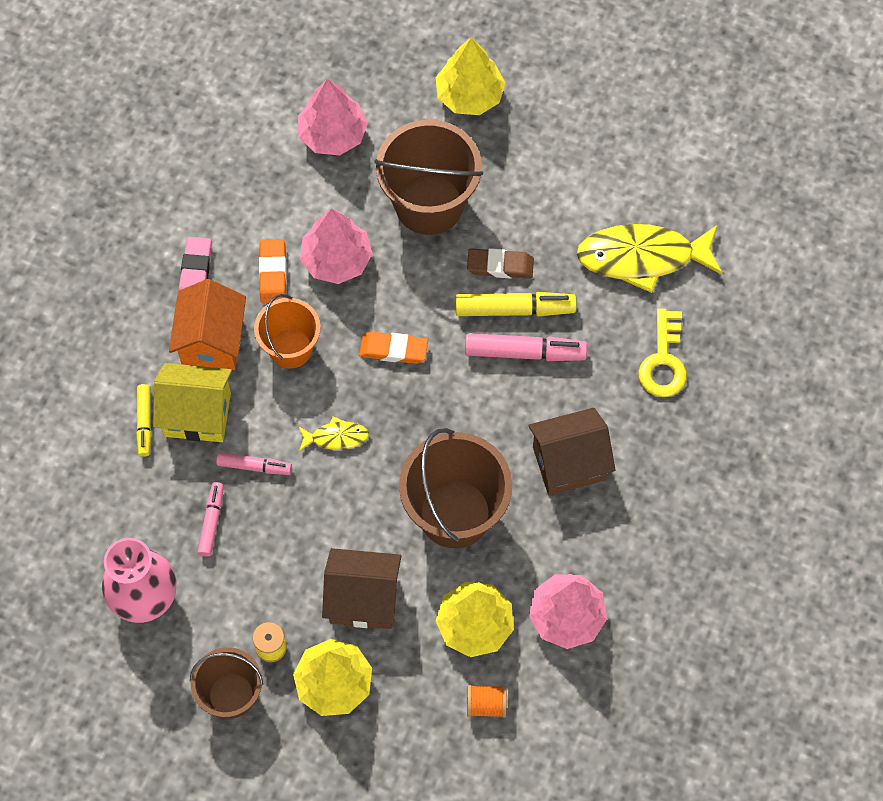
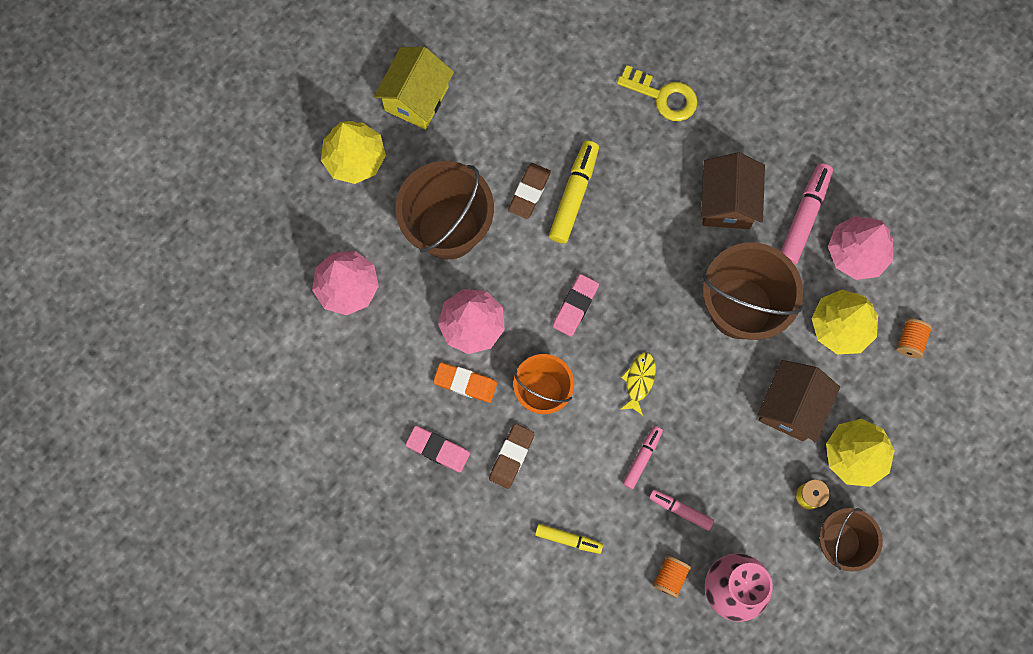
camera: 70 degrees left, 10 degrees up
(137, 533) = (670, 577): none -> orange spool
(197, 414) = (577, 491): yellow house -> yellow house (416, 98)
(212, 341) = (511, 456): orange house -> brown eraser
(393, 350) = (575, 306): orange eraser -> pink eraser
(524, 352) = (616, 201): pink marker -> pink marker (804, 217)
(642, 257) = (564, 77): yellow fish -> none

